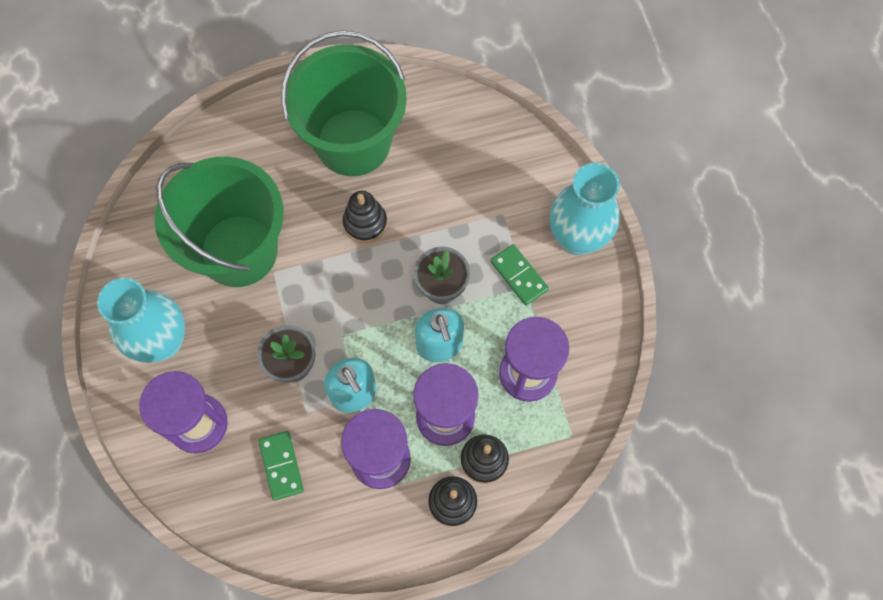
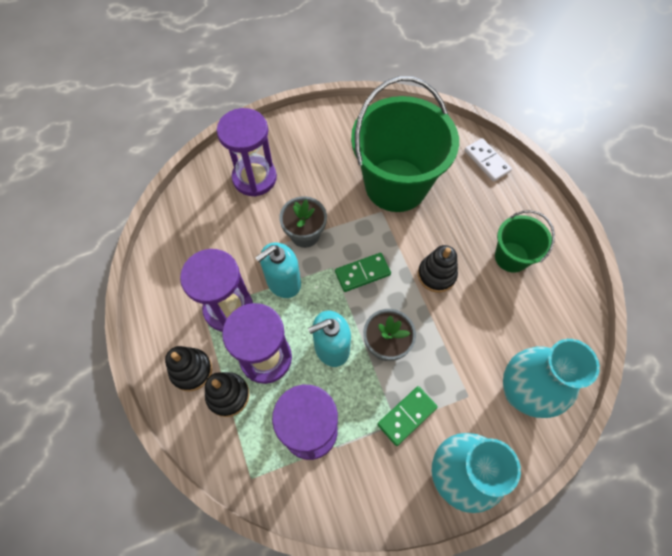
camera: 85 degrees right, 5 degrees down
(162, 341) = (316, 147): turquoise vase -> turquoise vase (521, 392)
(222, 143) = (486, 161): none -> white domino
(281, 466) = (223, 236): green domino -> green domino (362, 273)
(353, 142) = (511, 257): green bucket -> green bucket, size x0.51

